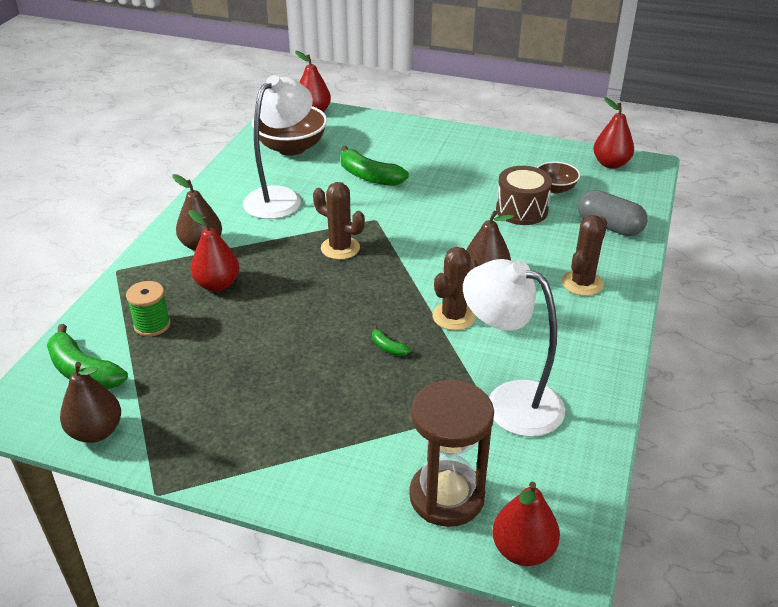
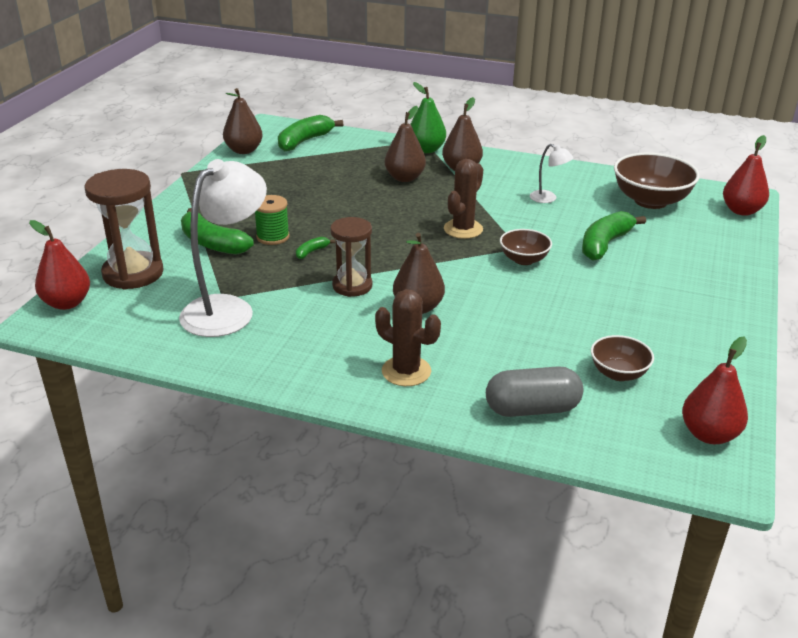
camera: 90 degrees right, 5 degrees down
(144, 268) = (426, 150): none -> green pear
(152, 325) = (353, 158): green spool -> green spool (273, 237)
(217, 284) = (405, 178): red pear -> brown pear
(280, 197) = (548, 199): white lamp -> white lamp, size x0.46
(370, 431) = (212, 243): none -> green banana
(397, 217) = (524, 260): none -> brown bowl
(453, 316) = (352, 286): brown cactus -> brown hourglass
(521, 210) = (557, 341): brown drum -> none
(609, 226) = (532, 409): grey capsule -> grey capsule turned 45 degrees clockwise

